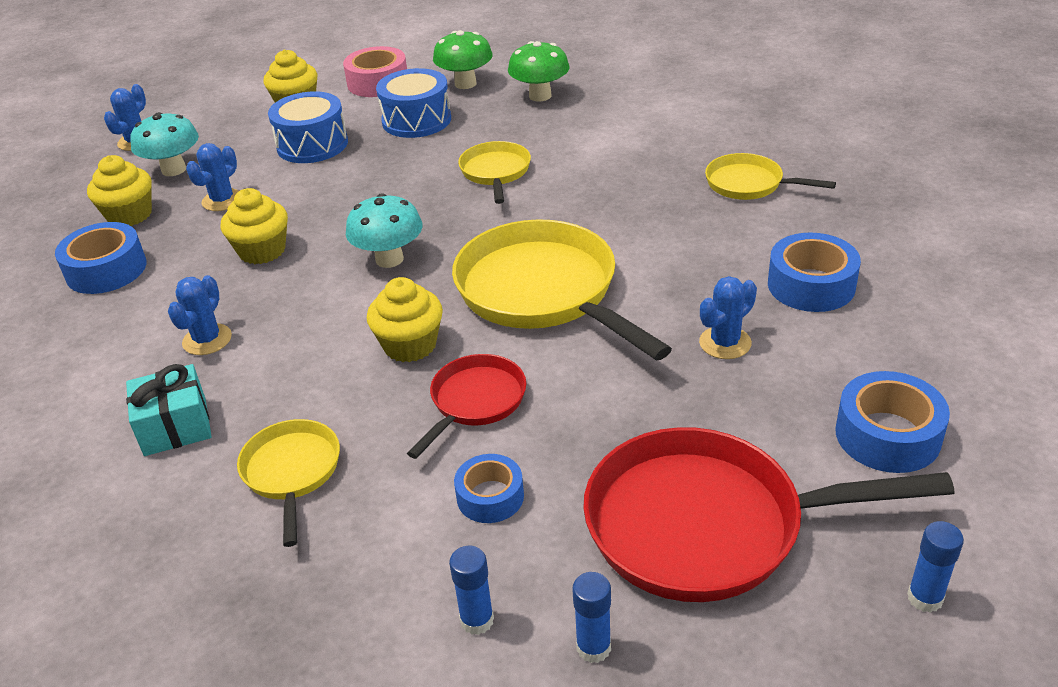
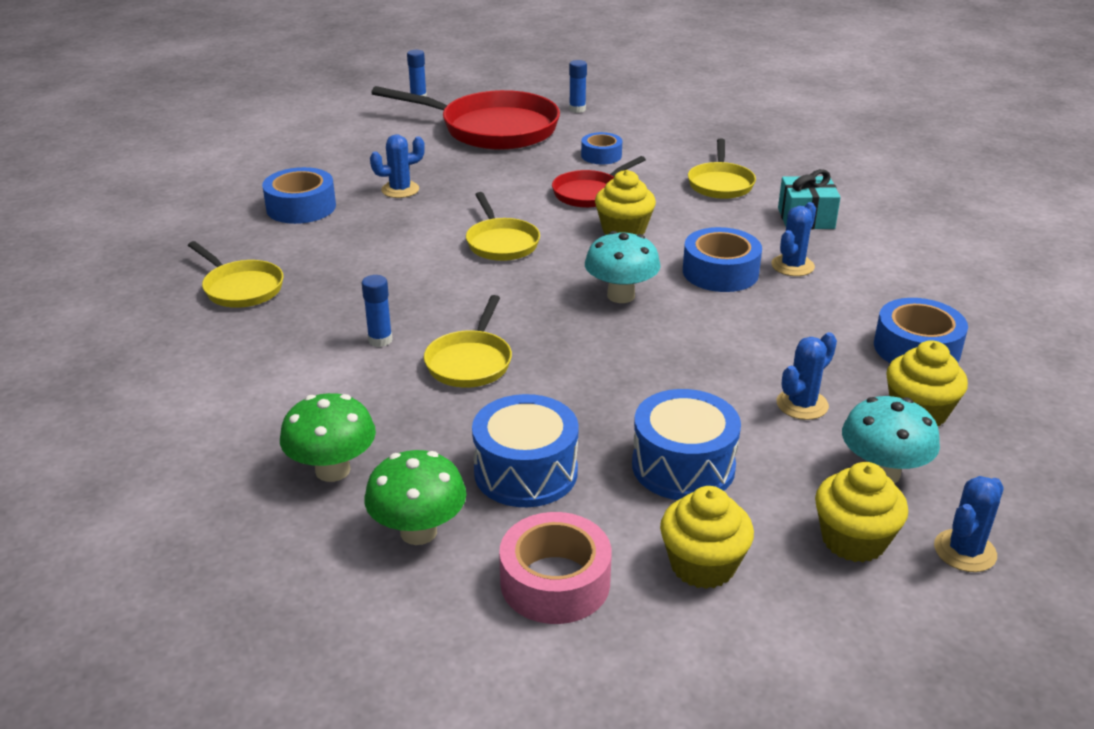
camera: 165 degrees left, 5 degrees down
(262, 251) = (748, 331): yellow cupcake -> yellow cupcake (853, 540)
(477, 620) = (628, 123): blue glue stick -> blue glue stick (380, 340)
(543, 292) = (501, 243): yellow pan -> yellow pan, size x0.53
(887, 435) = (361, 139): blue tape -> blue tape (720, 272)

